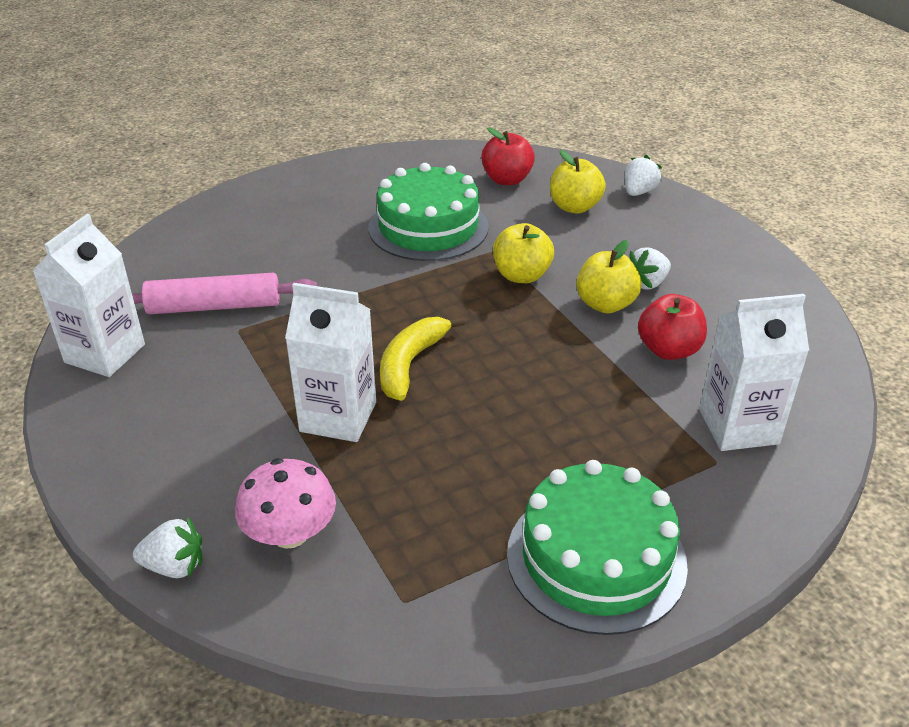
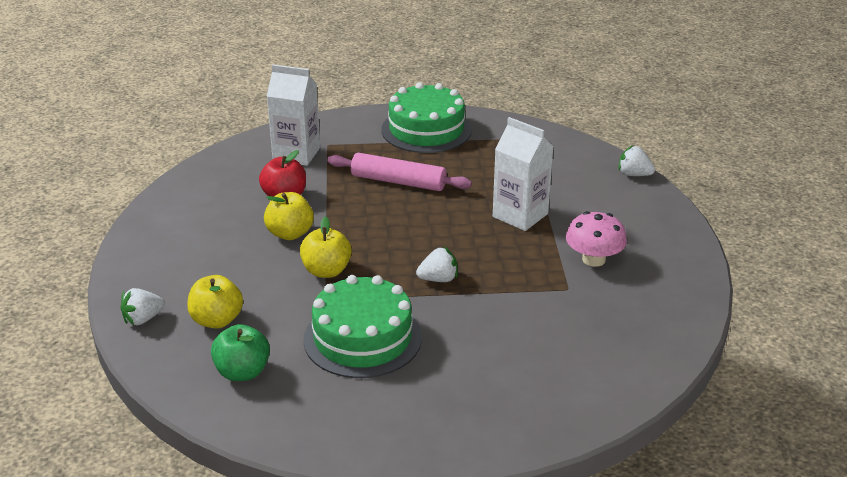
camera: 155 degrees left, 5 degrees down
(105, 353) = (673, 297): white carton -> none
(214, 306) = (582, 313): pink rolling pin -> pink rolling pin (398, 181)
(290, 533) = (570, 172): pink mushroom -> pink mushroom (593, 259)
(411, 363) = (455, 233): yellow banana -> none
(507, 180) = (242, 372): red apple -> green apple
(647, 283) = (243, 239): white strawberry -> white strawberry (438, 279)

